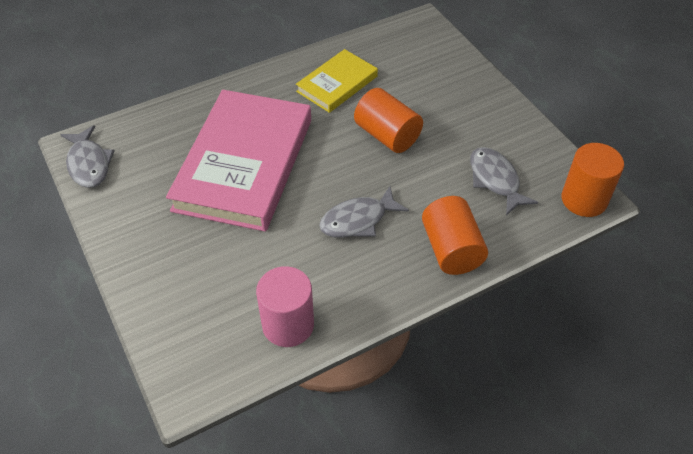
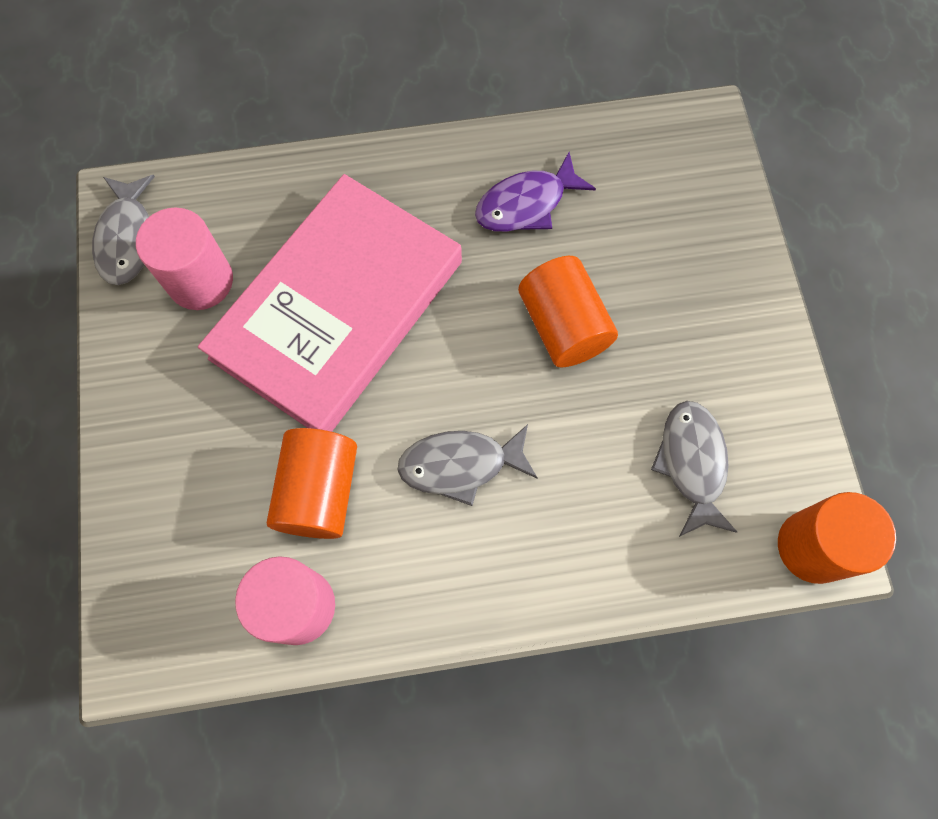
camera: 20 degrees right, 20 degrees up
(147, 173) = (200, 281): none -> pink cylinder
(337, 84) = (526, 204): yellow book -> purple fish
(451, 249) = (574, 564): orange cylinder -> orange cylinder (319, 492)

